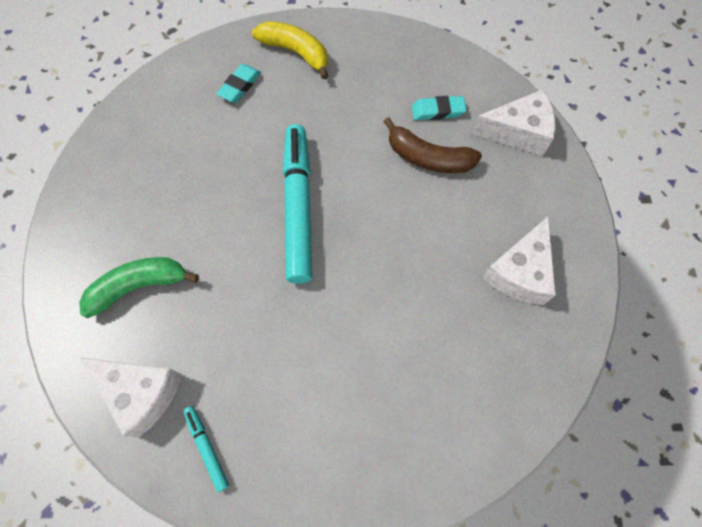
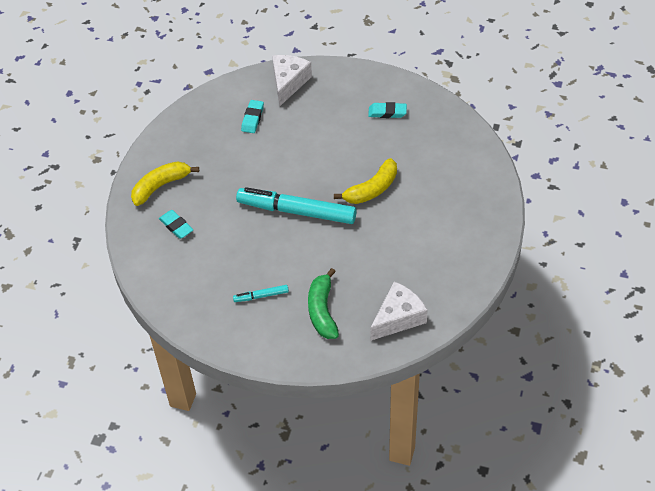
camera: 70 degrees left, 15 degrees down
(207, 448) = (444, 288): turquoise marker -> turquoise marker (261, 296)
(365, 291) = (372, 189): none -> yellow banana
(428, 158) = (288, 134): brown banana -> none
(519, 272) = (387, 112): white cheese -> turquoise eraser

